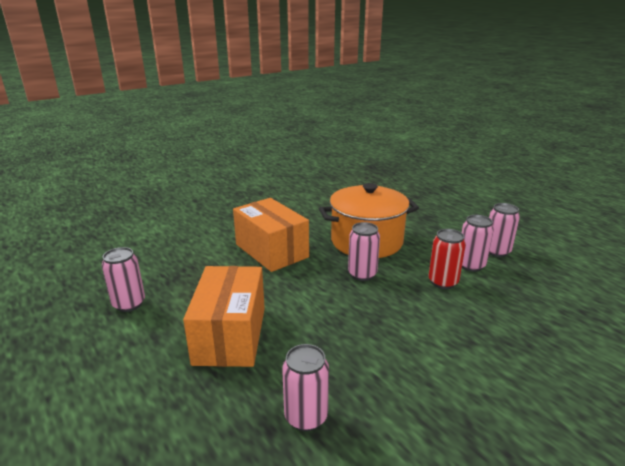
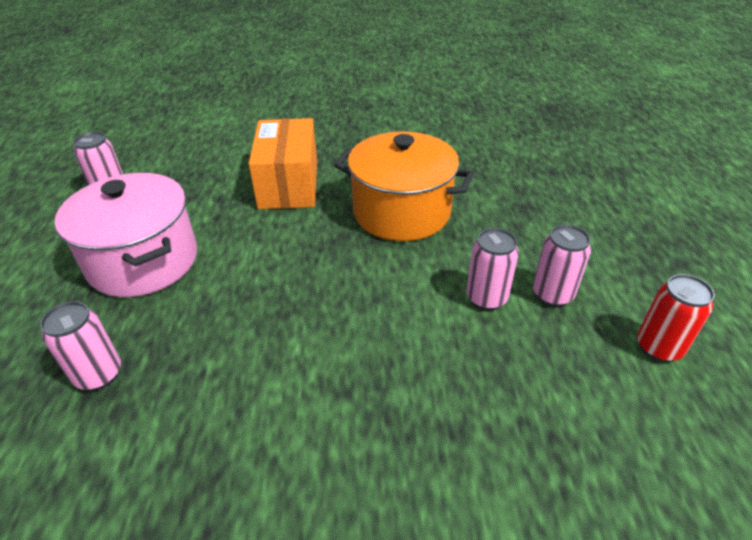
camera: 35 degrees right, 15 degrees up
(230, 335) = (143, 261): orange box -> pink pot
(362, 274) = (341, 252): pink can -> none
(443, 282) = (418, 303): red can -> red can (658, 347)

